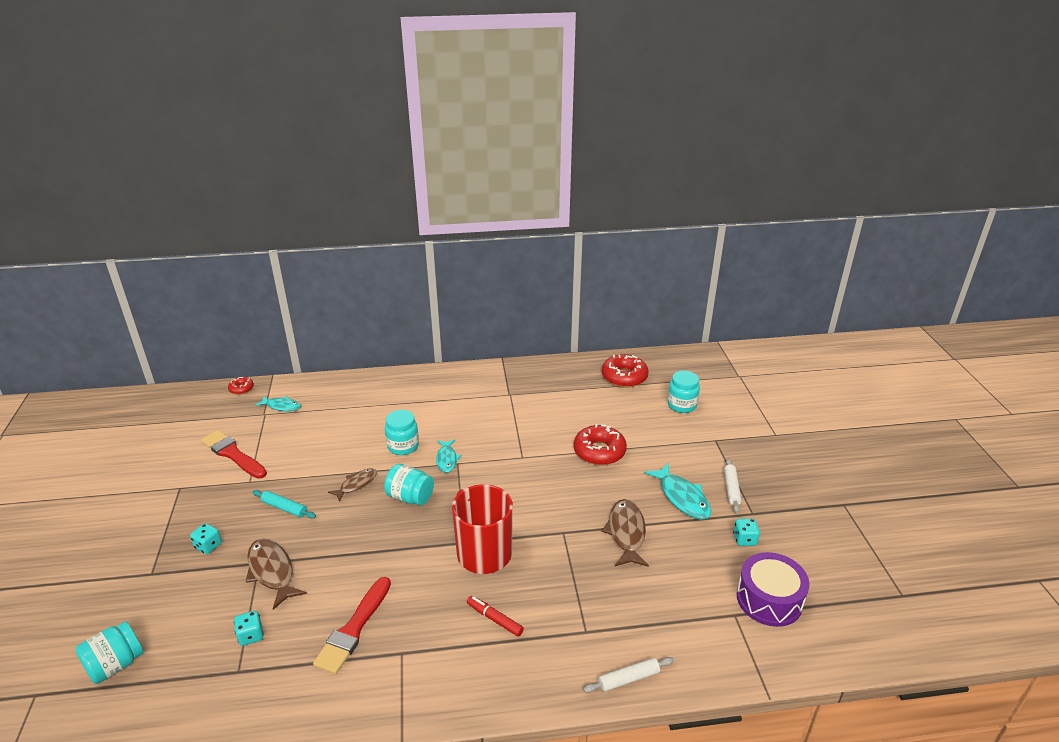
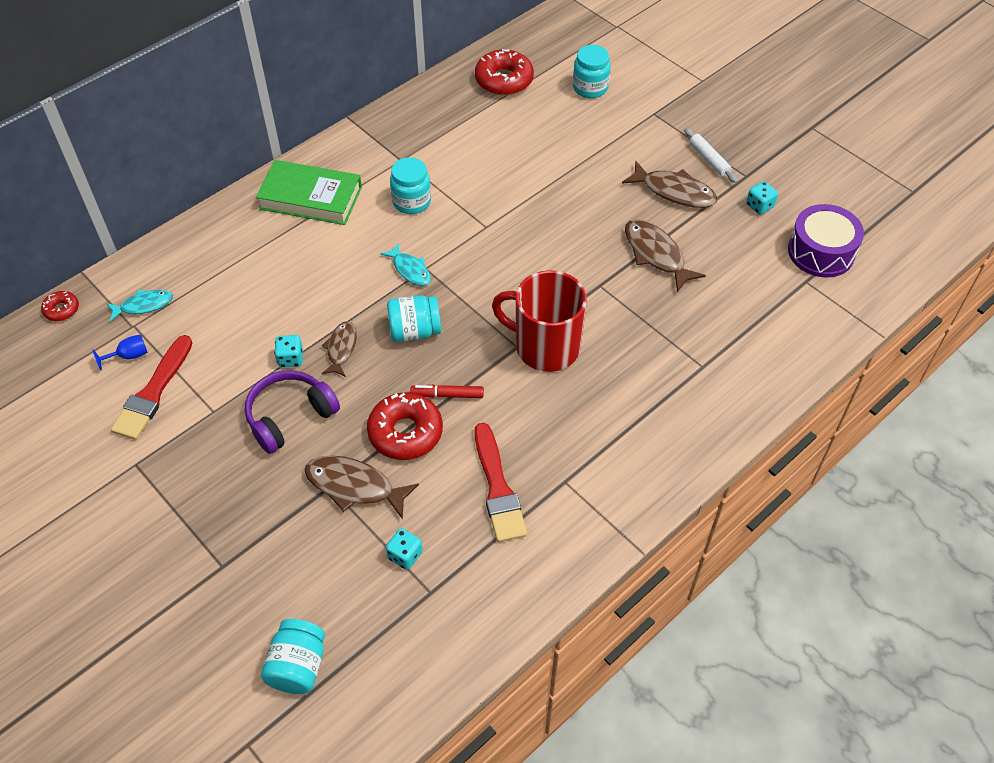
camera: 35 degrees left, 20 degrees up
(208, 546) = (252, 503): turquoise dice -> turquoise dice (290, 358)
(233, 454) = (153, 392): red brush -> red brush turned 75 degrees counterclockwise
(244, 428) = (129, 356): none -> blue goblet
(284, 508) = (290, 416): turquoise rolling pin -> purple headphones
(403, 446) = (346, 279): turquoise jar -> turquoise jar (411, 202)
(432, 392) = (310, 198): none -> green book
(495, 619) = (616, 402): red marker -> red marker (447, 395)
(599, 451) = (556, 181): red donut -> red donut (405, 432)
(628, 679) = (771, 385): white rolling pin -> none
(682, 497) = (674, 191): turquoise fish -> brown fish

